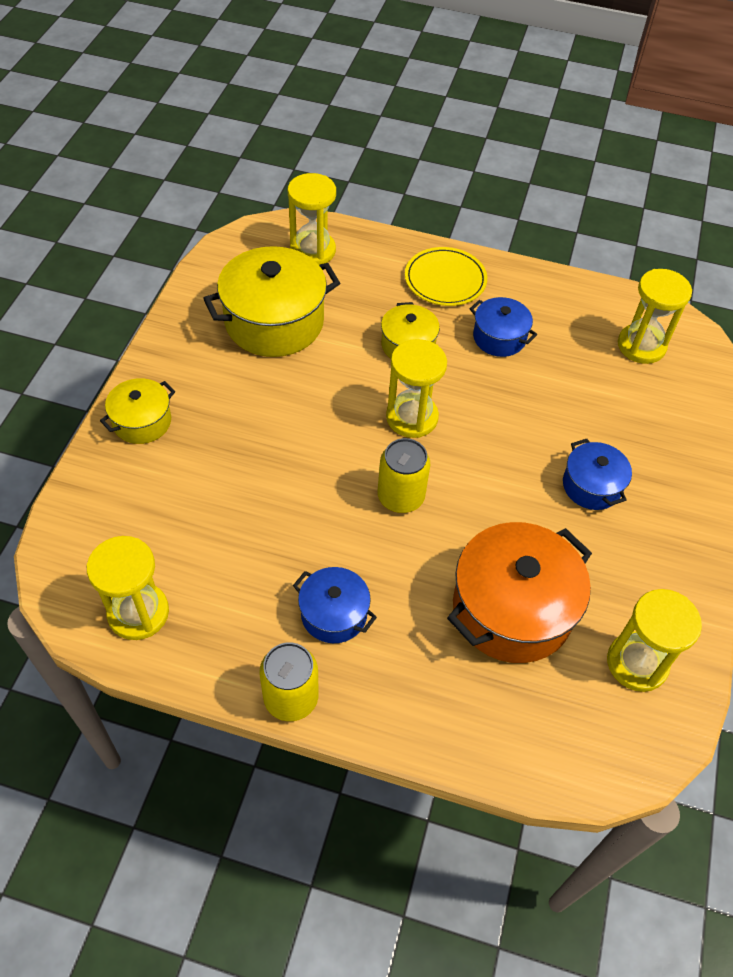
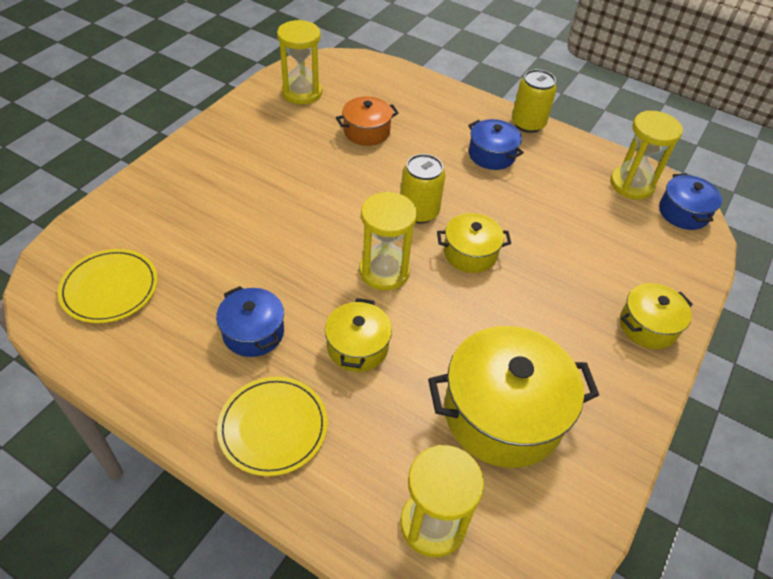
camera: 165 degrees left, 5 degrees down
(331, 458) = (470, 253): none -> yellow pot
(512, 609) = (366, 131): orange pot -> orange pot, size x0.54
(591, 486) = (258, 185): blue pot -> blue pot (683, 213)
(641, 346) = (110, 288): yellow hourglass -> yellow plate

